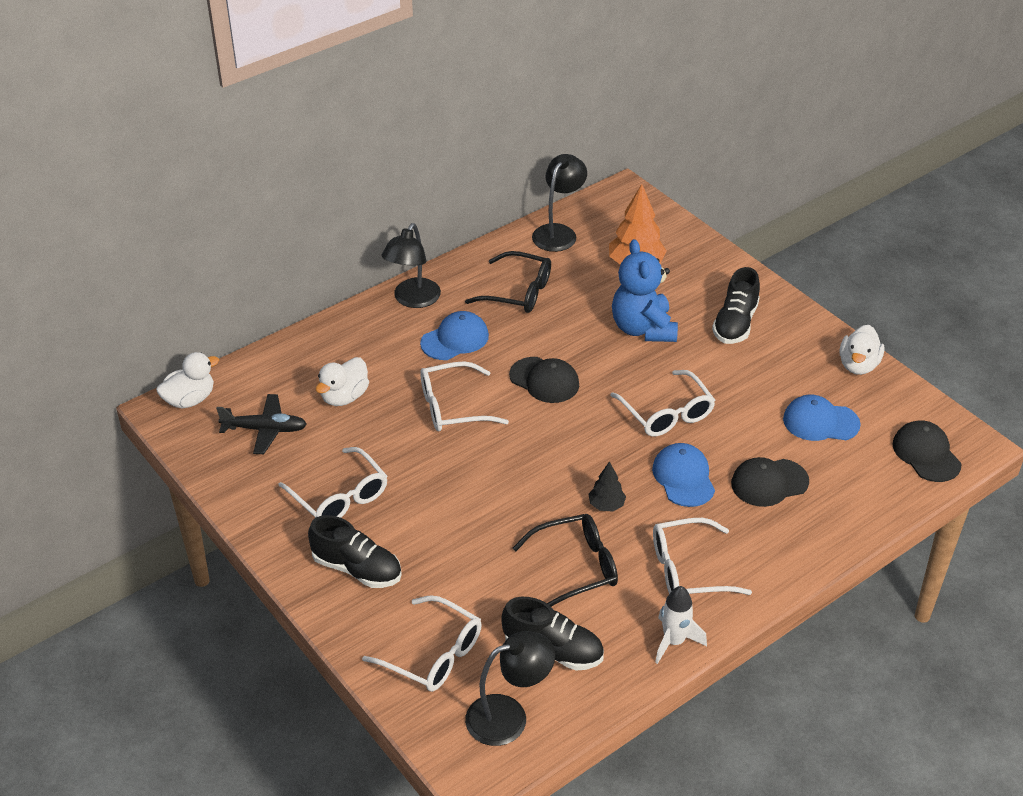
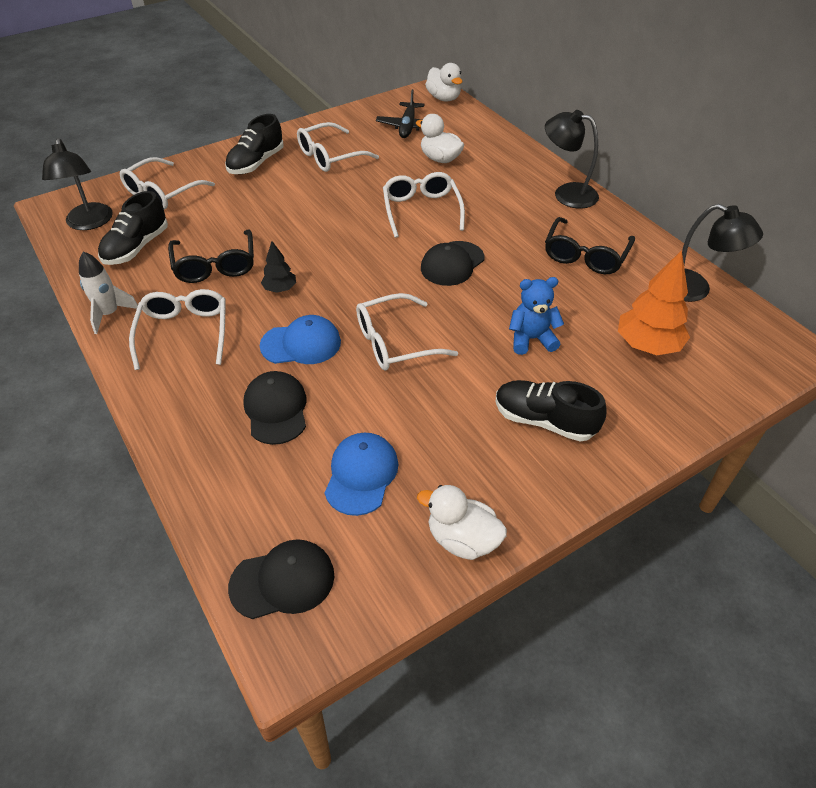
camera: 95 degrees right, 5 degrees up
(455, 339) = (512, 214): blue cap -> none
(643, 329) = (531, 339): blue teddy bear -> blue teddy bear, size x0.65

